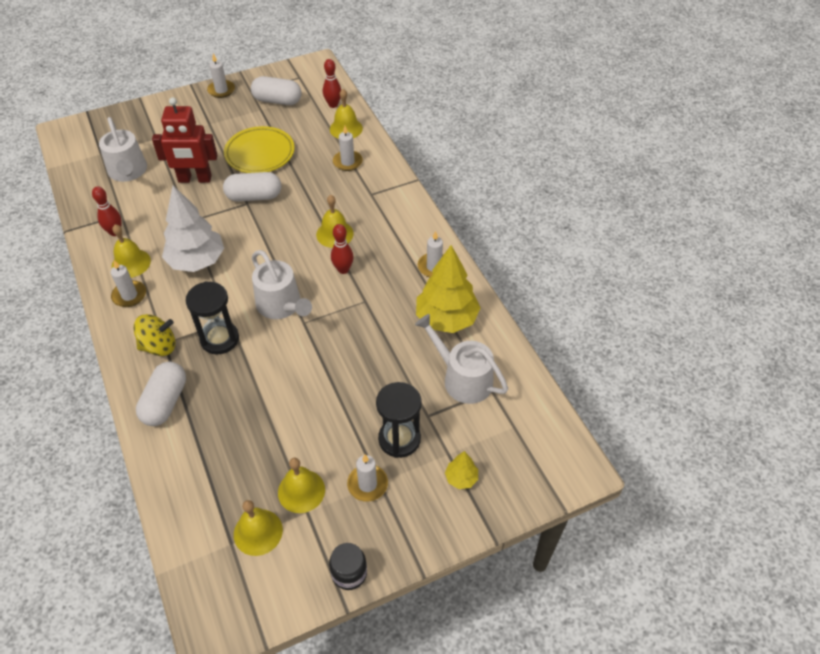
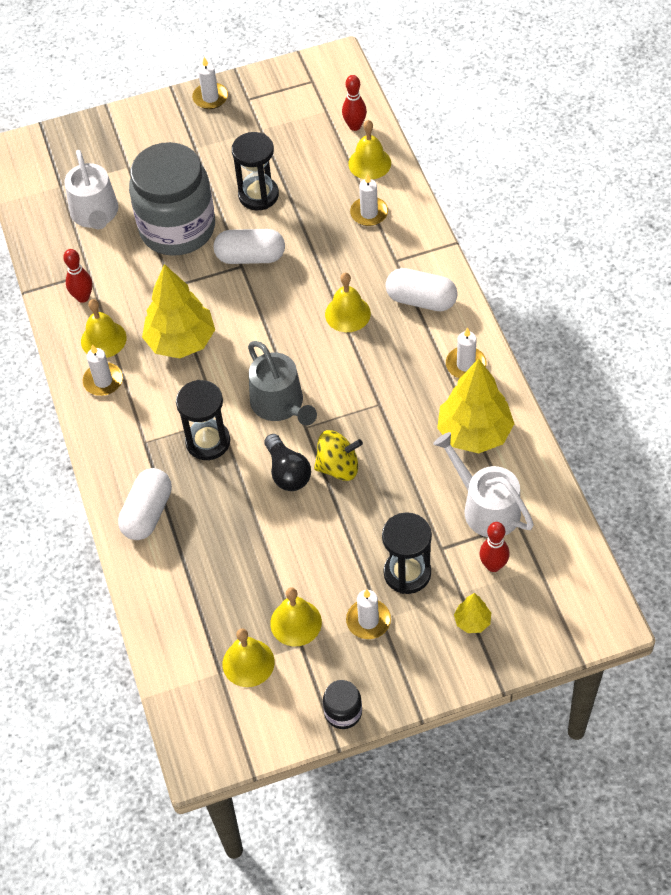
camera: 10 degrees right, 5 degrees up
(159, 346) = (139, 446): yellow spinning top -> yellow spinning top (338, 467)
(195, 179) = (177, 228): red robot -> grey jar
(197, 261) = (181, 341): white tree -> yellow tree
(260, 153) = (258, 195): yellow plate -> black hourglass
(277, 101) = (283, 117): white capsule -> white capsule (421, 300)
(281, 305) = (280, 404): white watering can -> grey watering can
(289, 360) = (287, 472): none -> black light bulb
(343, 269) = (355, 362): red bowling pin -> red bowling pin (493, 565)

